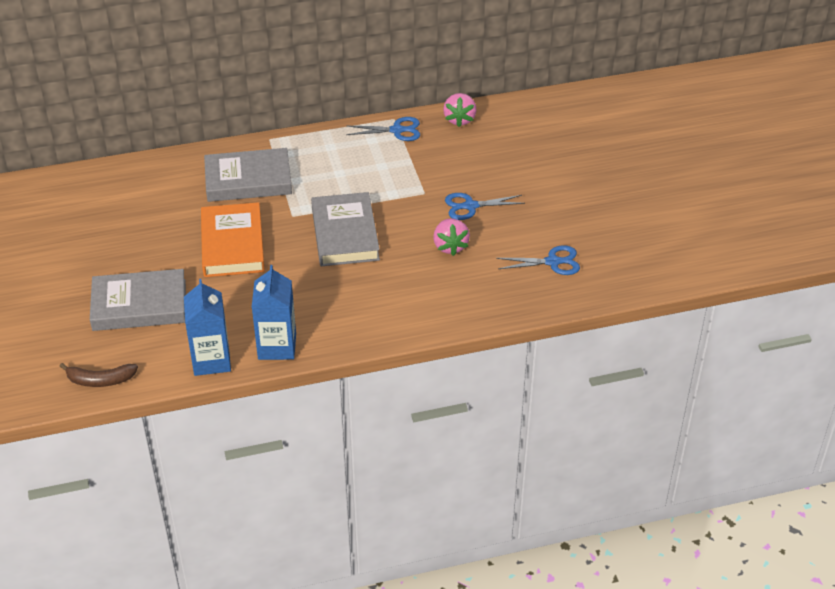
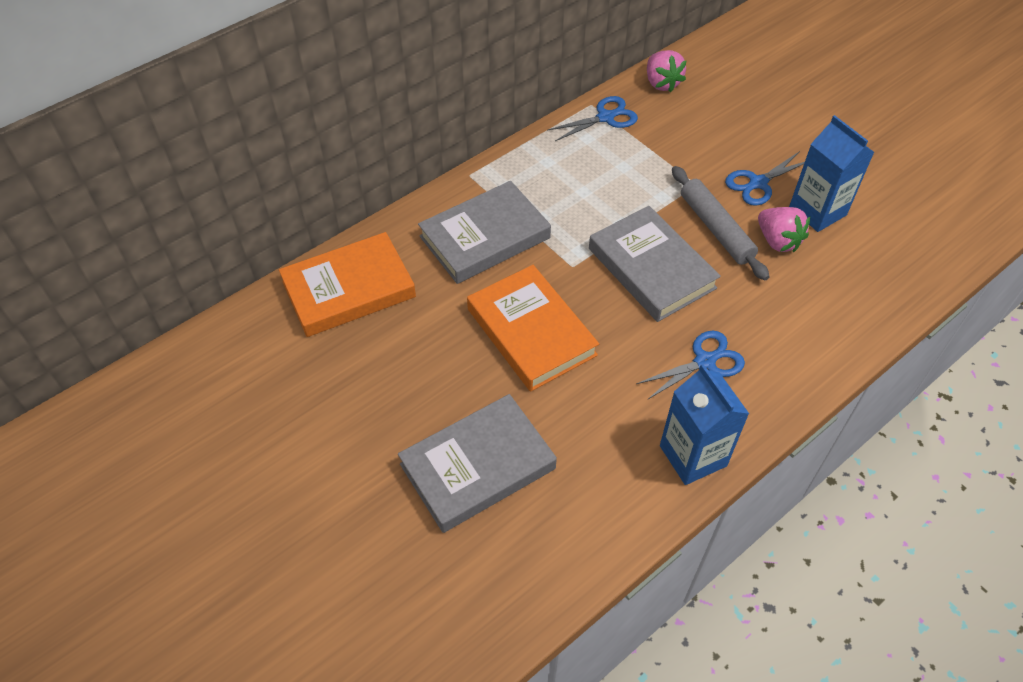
camera: 25 degrees left, 10 degrees up
(100, 380) = (508, 607): brown banana -> none
(137, 183) = (349, 289): none -> orange book
(211, 360) = (629, 511): blue carton -> blue carton (817, 211)
(412, 225) = (716, 229): none -> grey rolling pin
(552, 262) = (897, 221): blue scissors -> blue scissors (705, 361)

